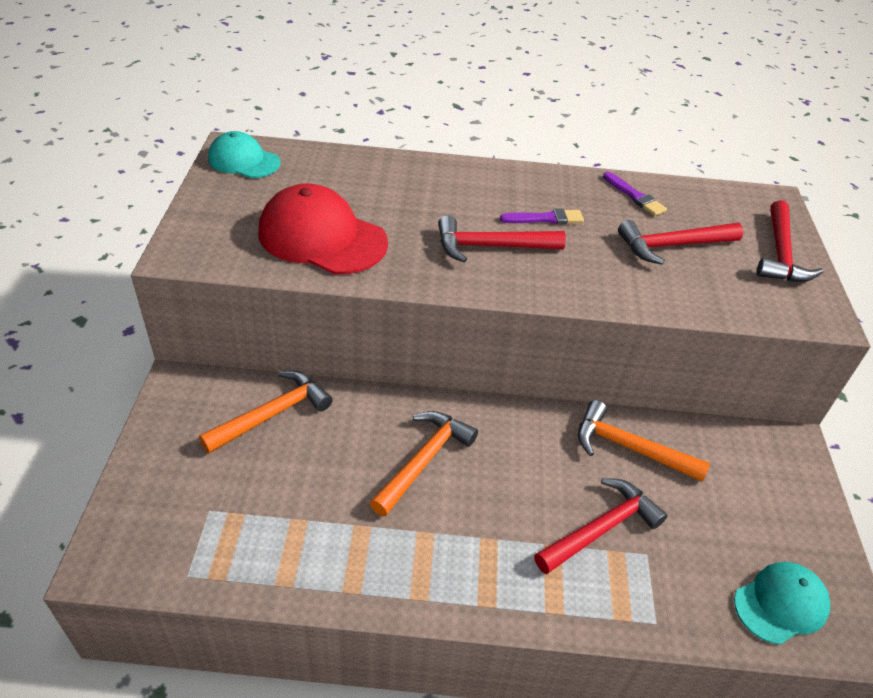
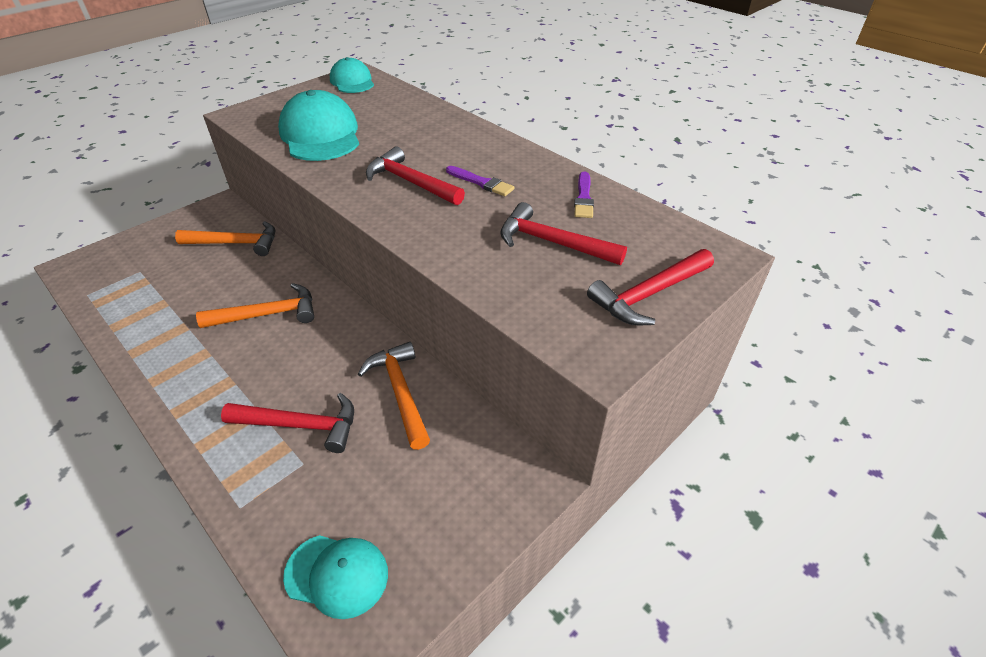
camera: 45 degrees right, 0 degrees up
(322, 237) = (320, 135): red cap -> turquoise cap

